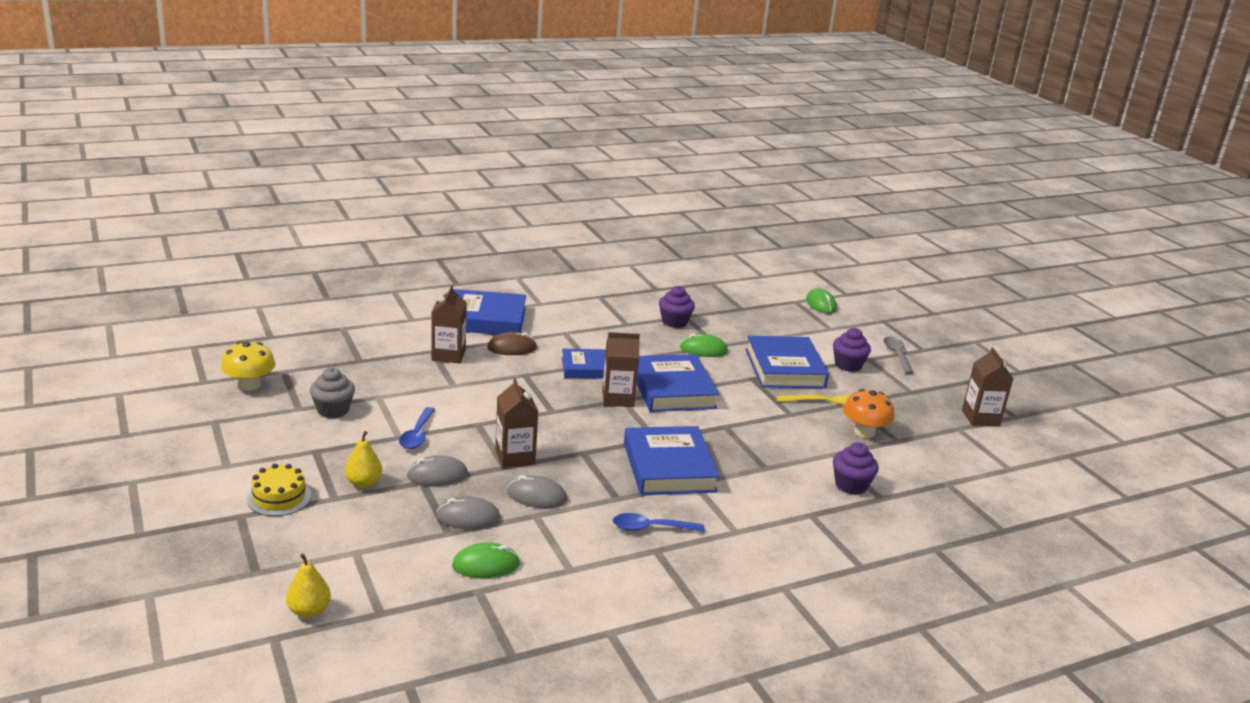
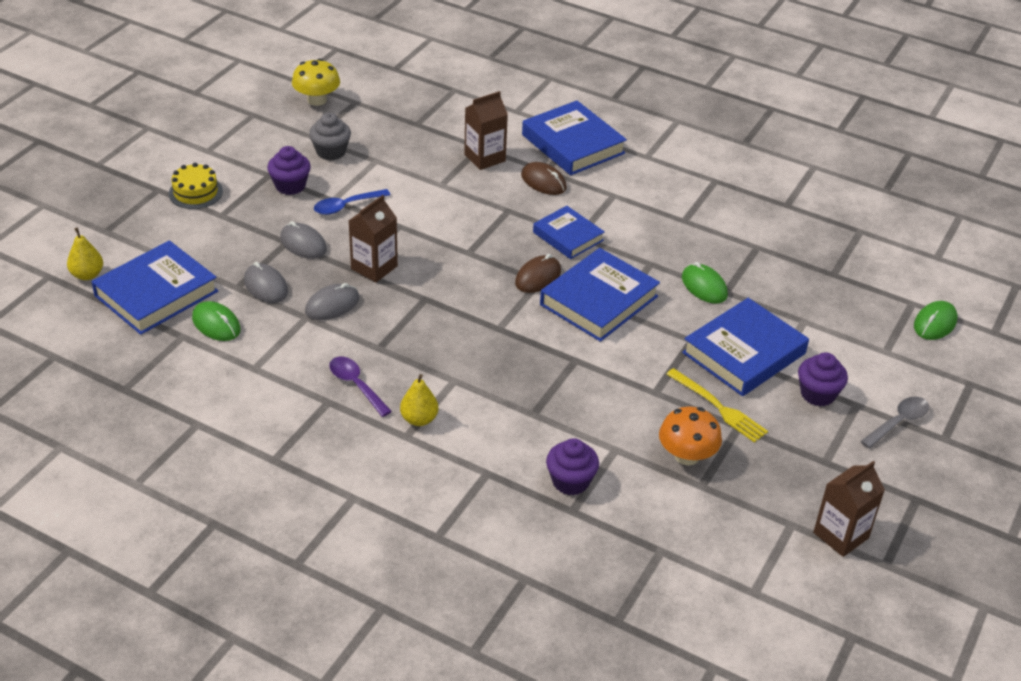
camera: 55 degrees right, 15 degrees up
(364, 483) = (254, 217): yellow pear -> yellow pear (419, 419)
(537, 496) = (332, 305): grey mouse -> grey mouse turned 75 degrees clockwise
(618, 398) = (538, 277): brown carton -> brown mouse
(650, 528) = (356, 385): blue spoon -> purple spoon
(669, 467) = (461, 356): blue book -> blue book (156, 293)
(674, 322) = (734, 245): purple cupcake -> purple cupcake (290, 186)

